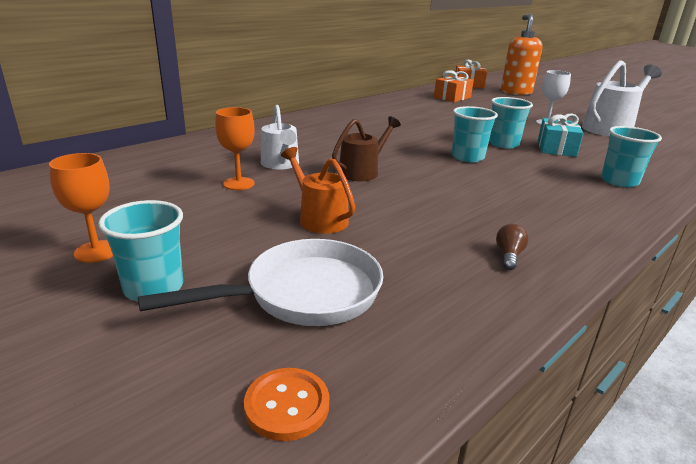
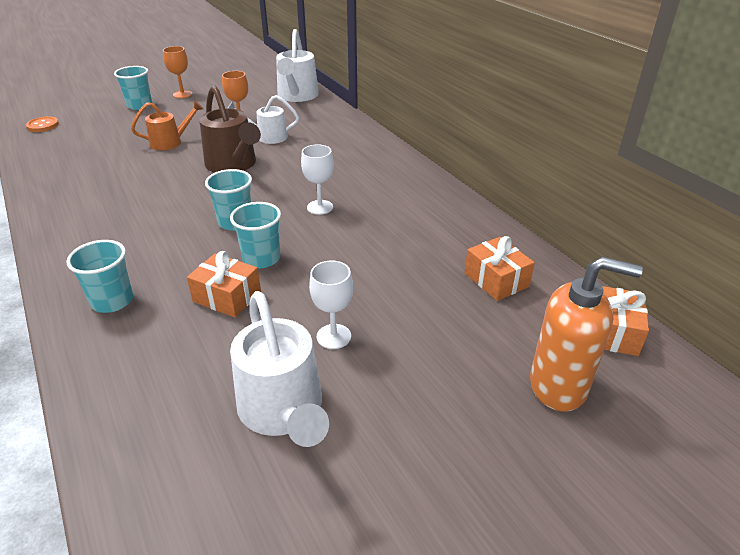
camera: 105 degrees right, 10 degrees up
(137, 162) = (297, 96): none -> white watering can
(303, 294) = (101, 132): white pan -> none
(362, 171) = (233, 165): brown watering can -> brown watering can, size x1.59
(415, 134) = (320, 207): none -> white goblet
(509, 256) = (69, 192): brown light bulb -> none
(556, 148) = (227, 297): turquoise gift -> orange gift

